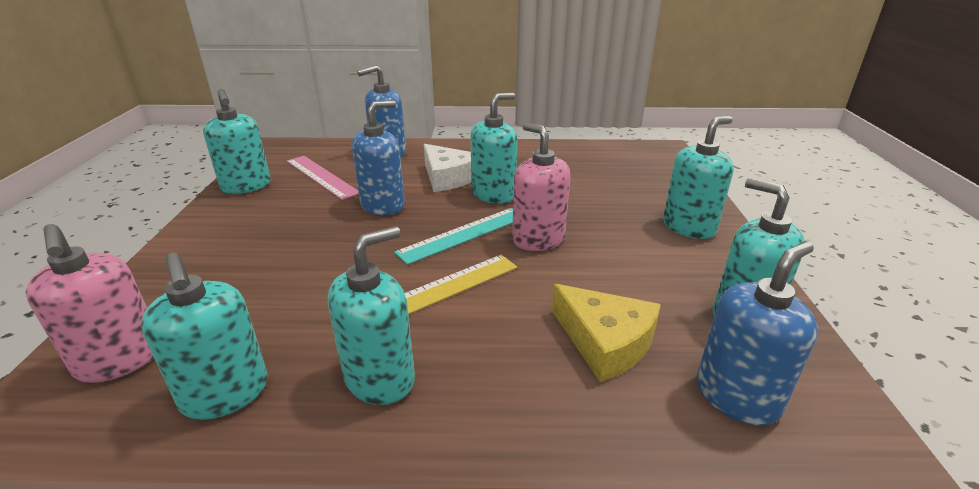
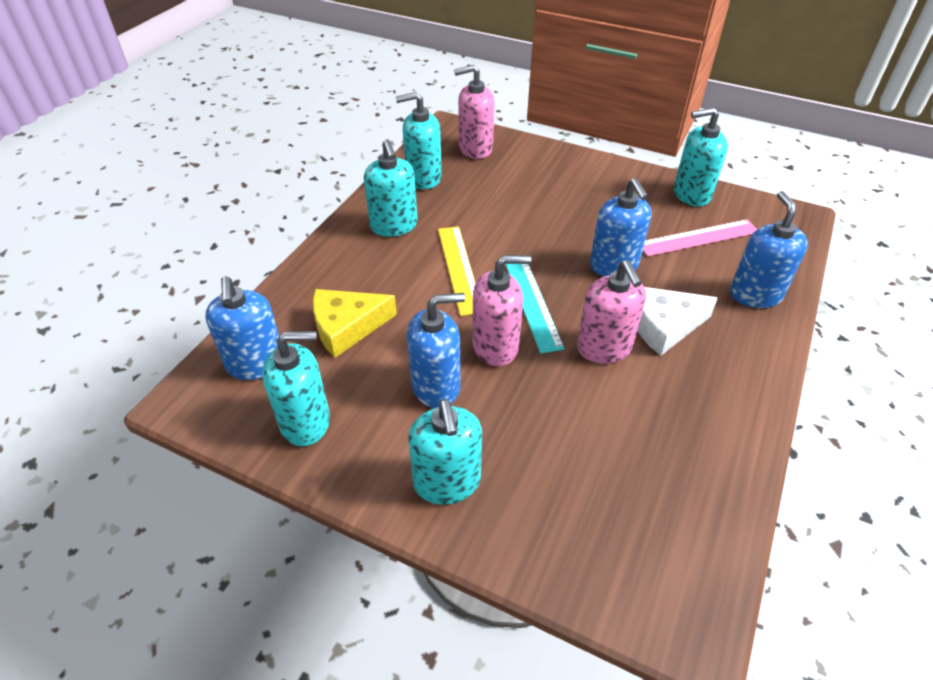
camera: 115 degrees right, 15 degrees up
(493, 194) = (604, 348): turquoise soap dispenser -> pink soap dispenser
(614, 256) = (436, 386): none -> blue soap dispenser

